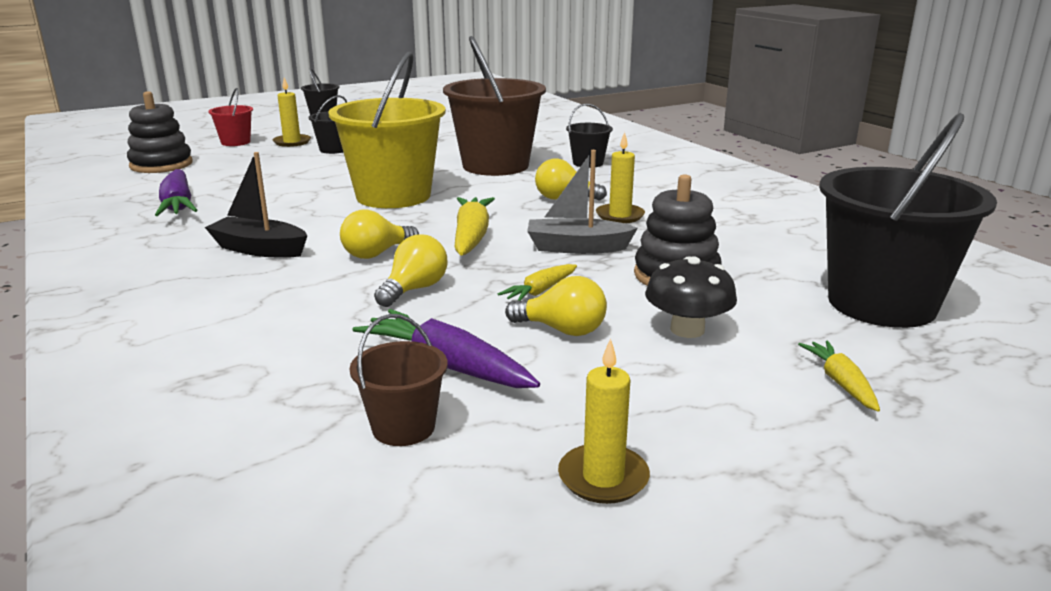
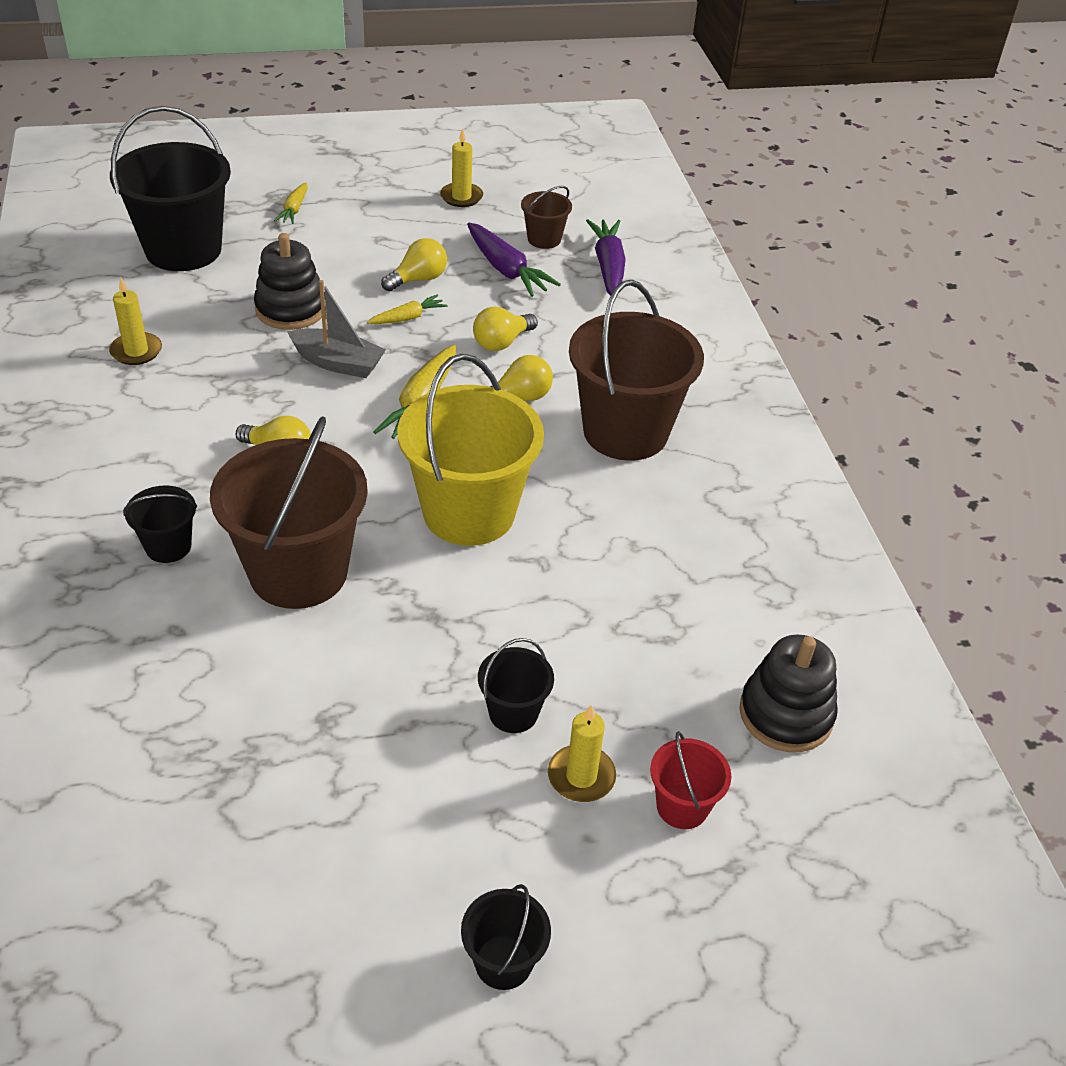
camera: 165 degrees left, 20 degrees up
(178, 205) = (725, 554): purple carrot -> purple carrot (608, 267)
(259, 249) = (625, 432): black boat -> brown bucket
(562, 330) = (418, 279): yellow light bulb -> yellow light bulb turned 105 degrees clockwise
(620, 216) = (252, 404): yellow candle -> yellow candle (136, 351)
(687, 329) = (338, 261): black mushroom -> none

